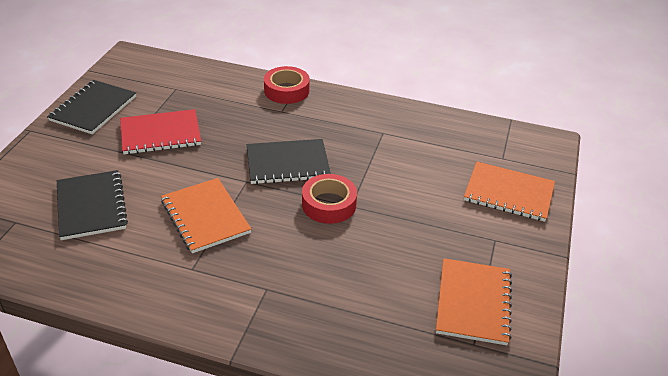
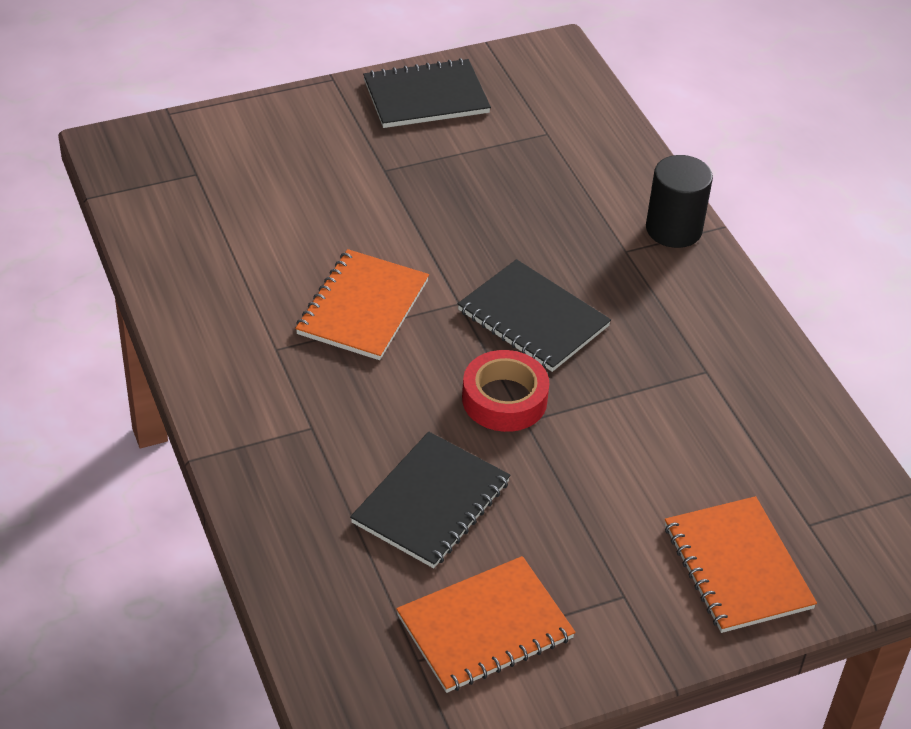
camera: 50 degrees right, 5 degrees up
(91, 206) = (277, 210): black notebook -> black notebook (431, 502)
(160, 134) = (451, 179): red notebook -> none
(286, 90) = (673, 229): red tape -> black cylinder

